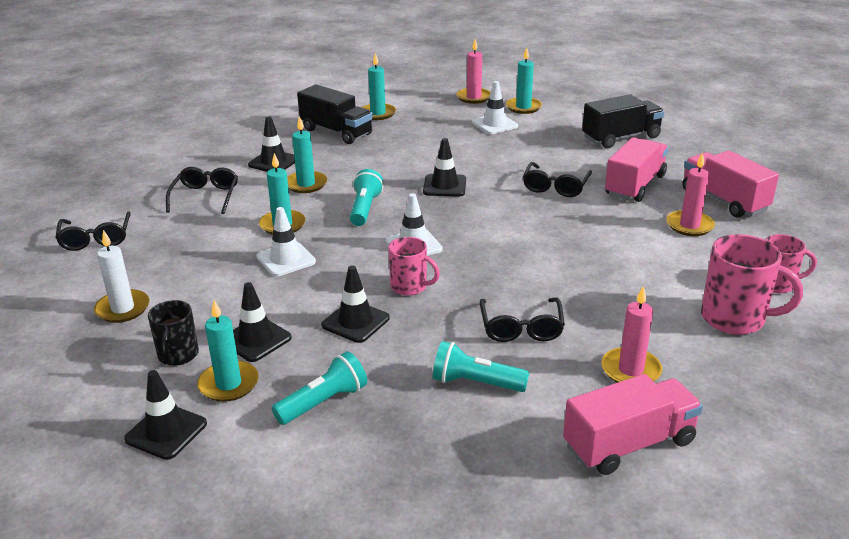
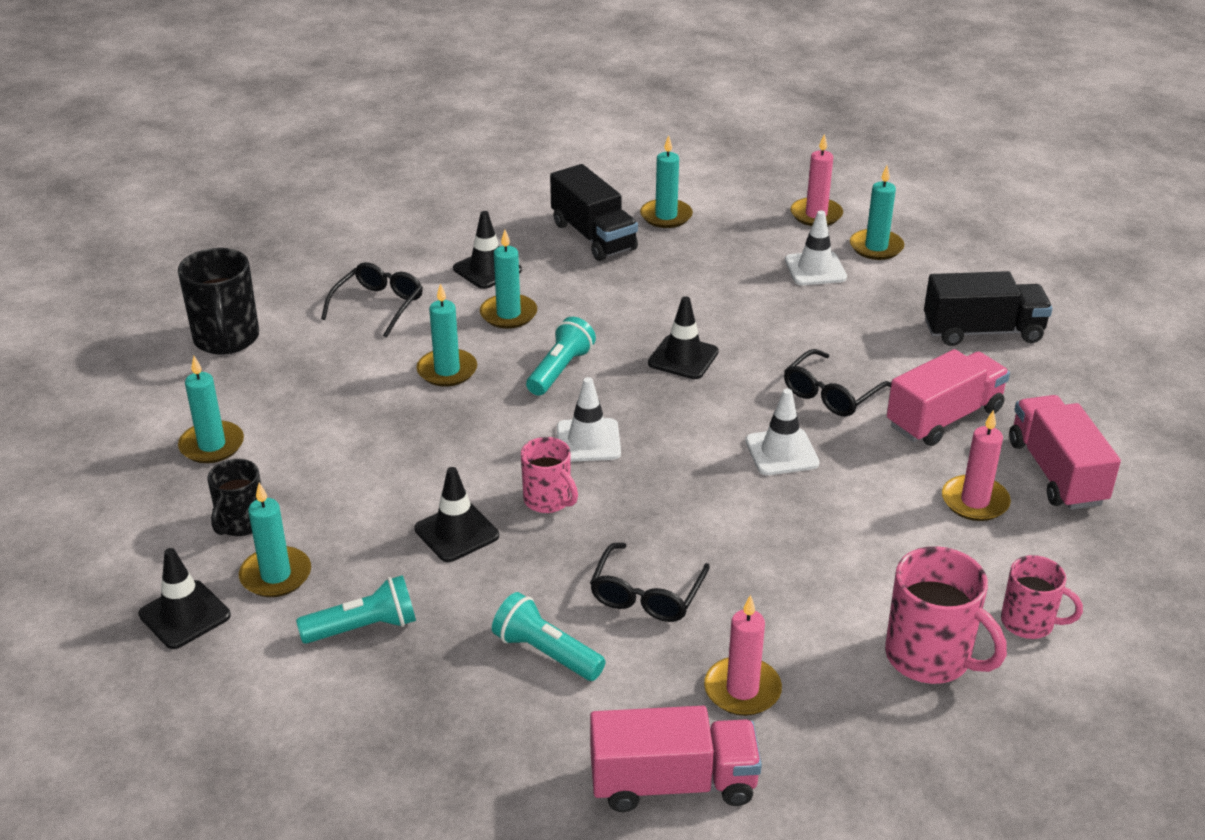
camera: 20 degrees right, 5 degrees up
(96, 239) = (226, 339): black glasses -> black mug
(123, 309) = (212, 445): white candle -> turquoise candle
(256, 339) = (333, 526): black traffic cone -> none
(286, 259) = (424, 423): white traffic cone -> white traffic cone (781, 452)

